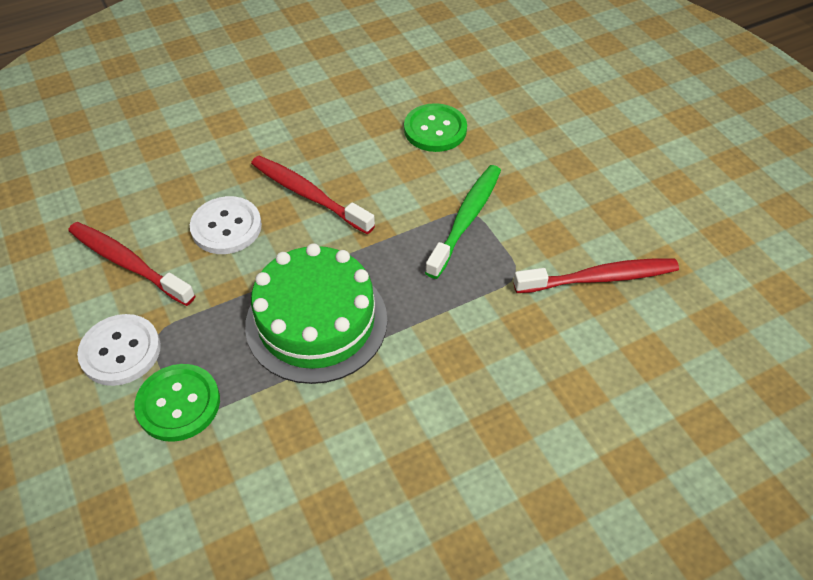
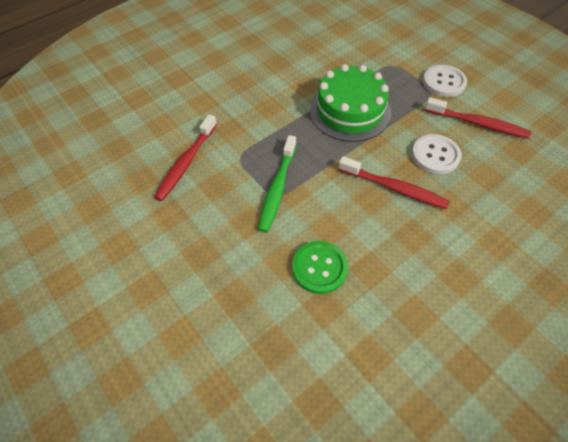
camera: 170 degrees right, 5 degrees up
(178, 404) = (398, 67): green button -> none
(599, 278) = (186, 162): red toothbrush -> red toothbrush turned 45 degrees counterclockwise

